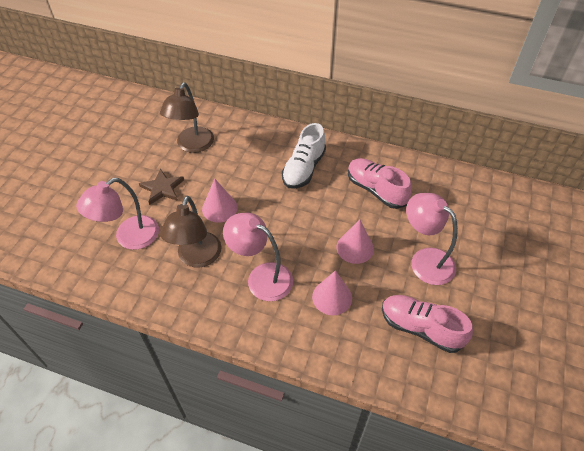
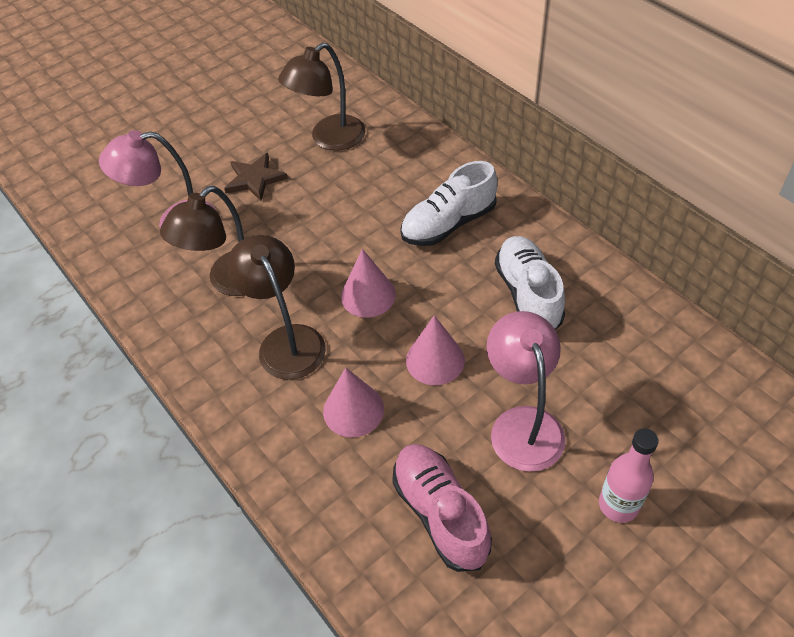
camera: 35 degrees right, 0 degrees up
(219, 208) = (302, 231): pink cone -> pink cone (368, 295)
(261, 277) = (286, 341): pink lamp -> brown lamp
(376, 190) = (528, 294): pink shoe -> white shoe
(499, 277) = (618, 505): none -> pink bottle

